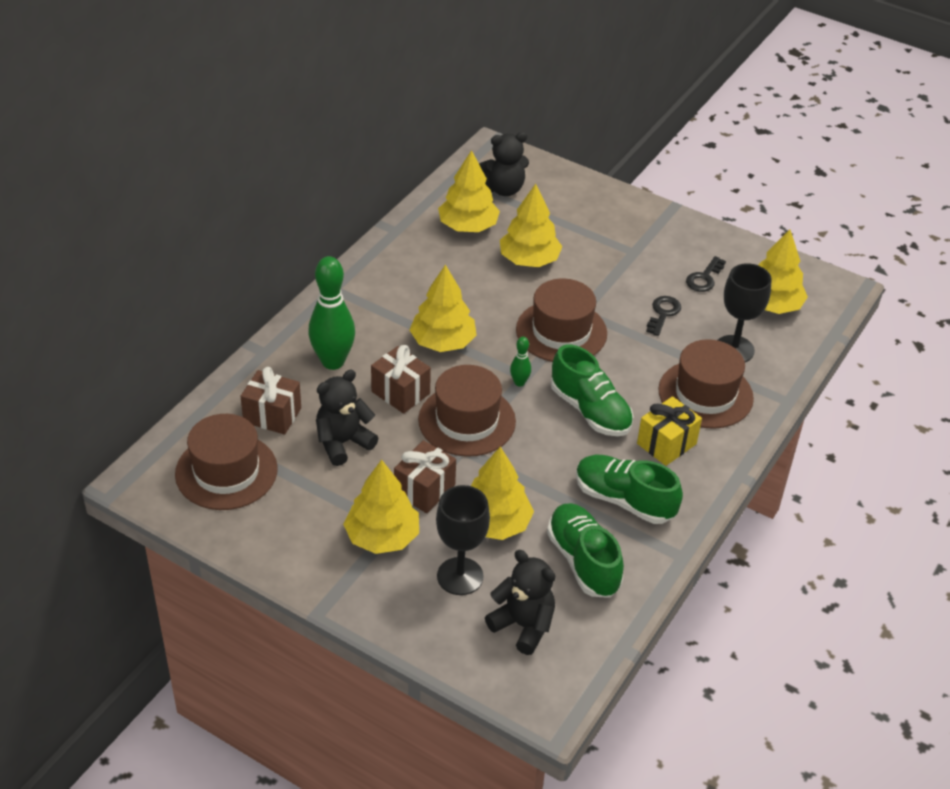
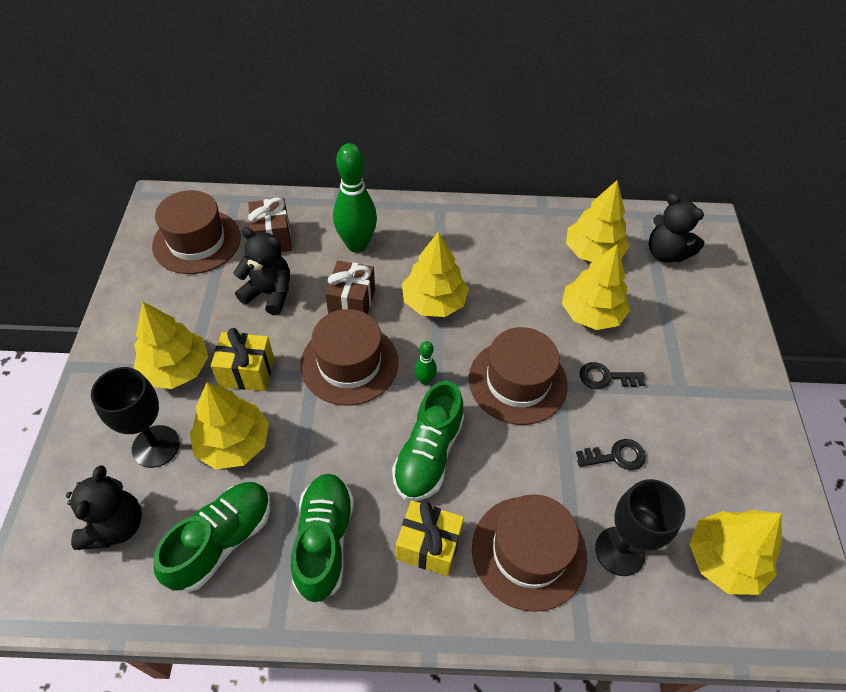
camera: 60 degrees right, 10 degrees up
(424, 489) = (247, 372): brown gift -> yellow gift
(704, 278) = (704, 471): black key -> black key (606, 377)

